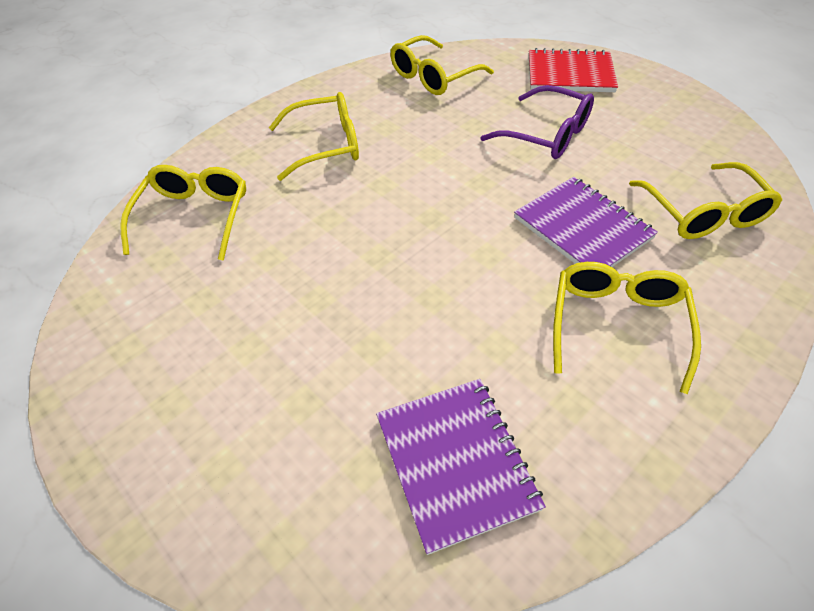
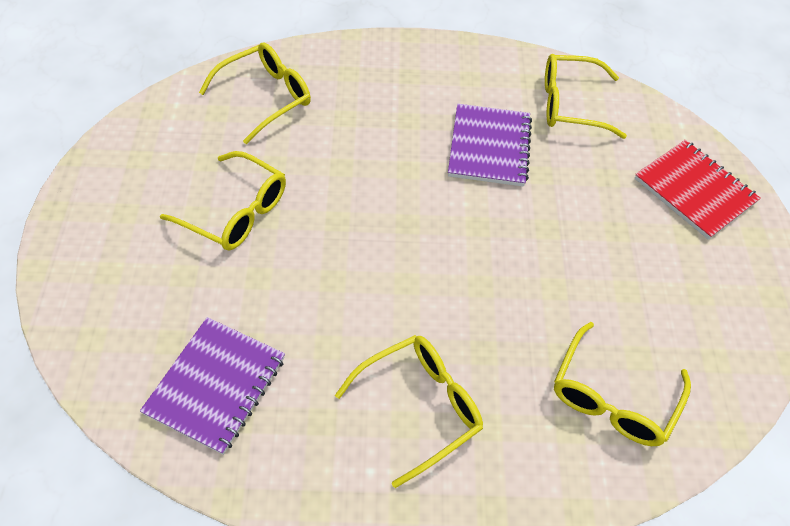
camera: 40 degrees right, 5 degrees up
(326, 145) = (410, 106): yellow glasses -> yellow glasses (236, 212)
(547, 135) = (587, 229): purple glasses -> none
(582, 228) = (500, 324): purple notebook -> purple notebook (489, 147)

